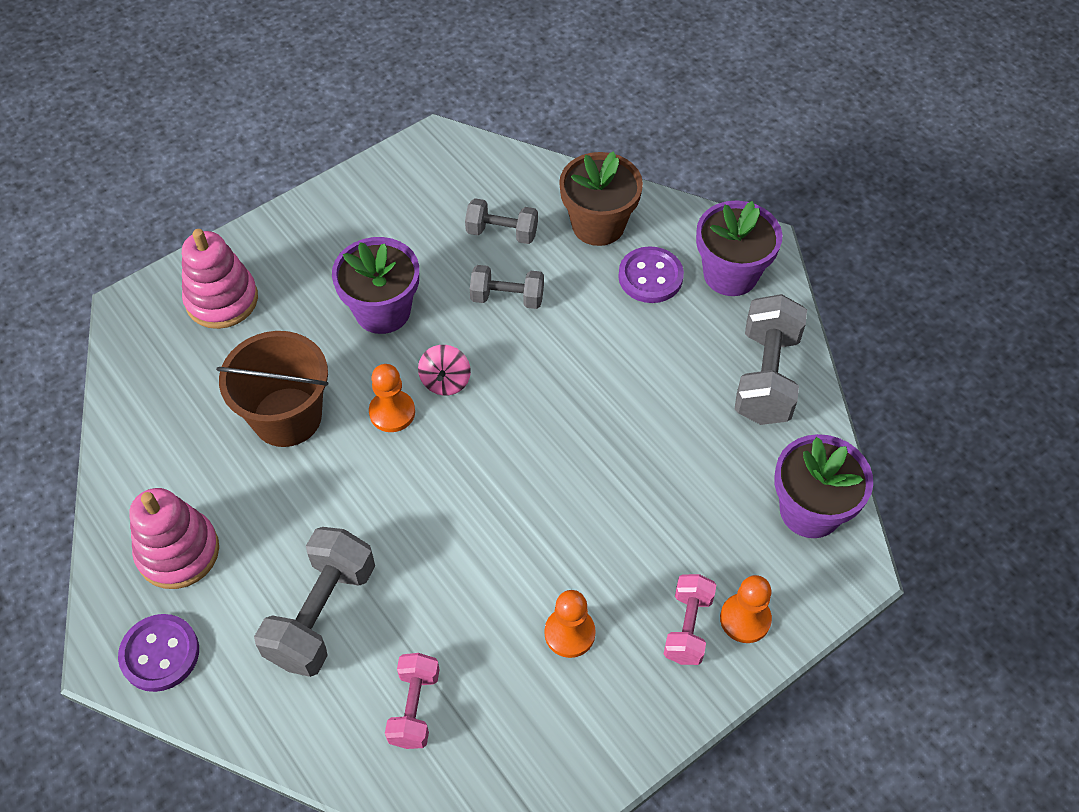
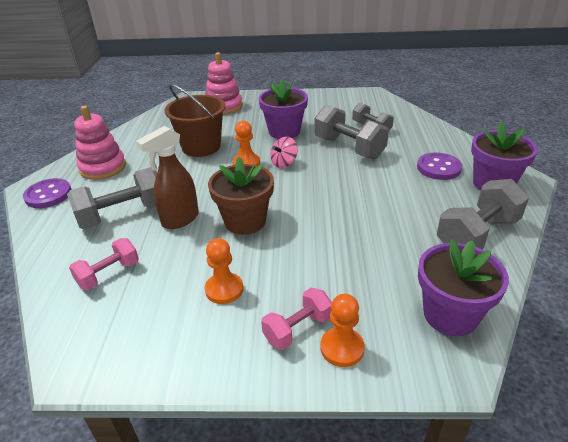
camera: 40 degrees right, 20 degrees down
(409, 571) = (180, 220): none -> brown spray bottle
(507, 298) = (349, 148): grey dumbbell -> grey dumbbell, size x1.65
(598, 225) = (427, 141): brown flower pot -> brown flower pot (245, 221)

